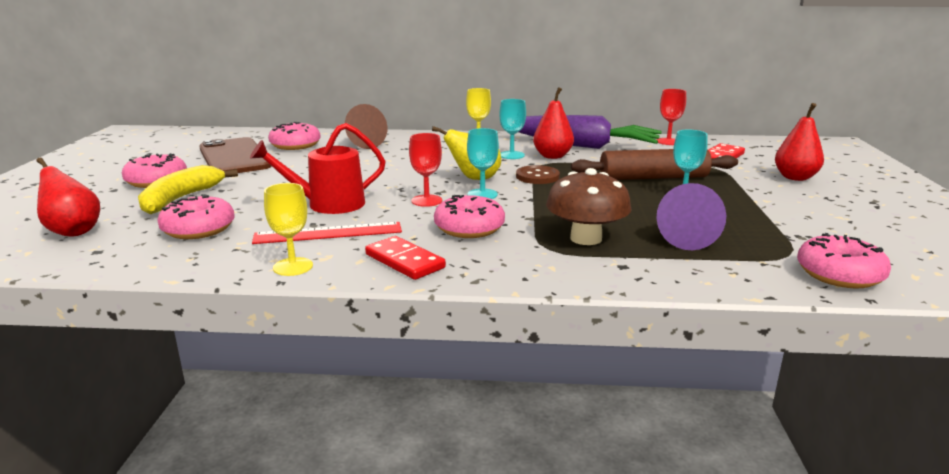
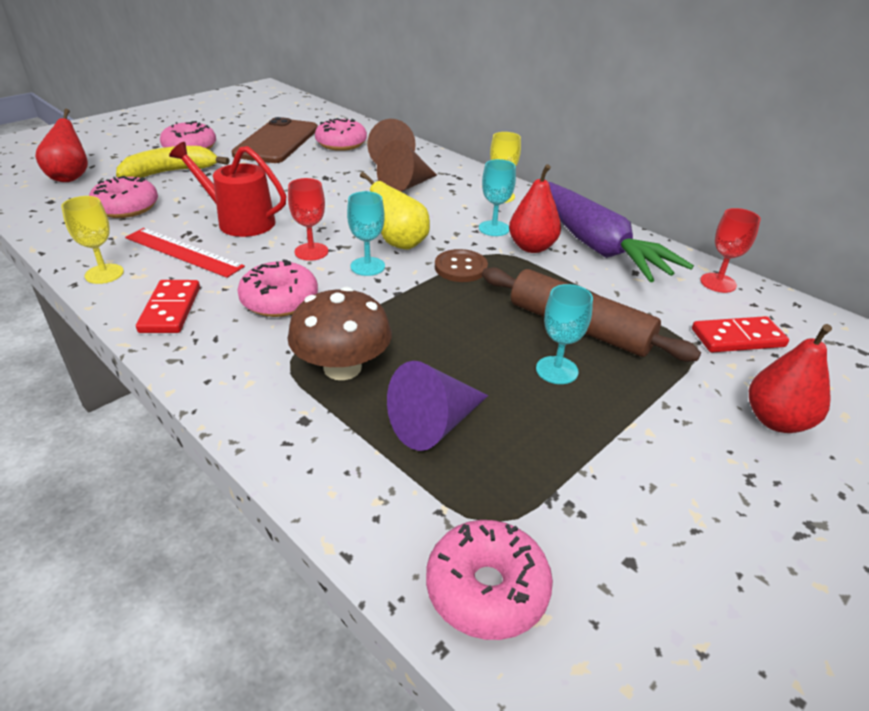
camera: 40 degrees right, 15 degrees up
(404, 152) = (406, 186): none -> brown cone

